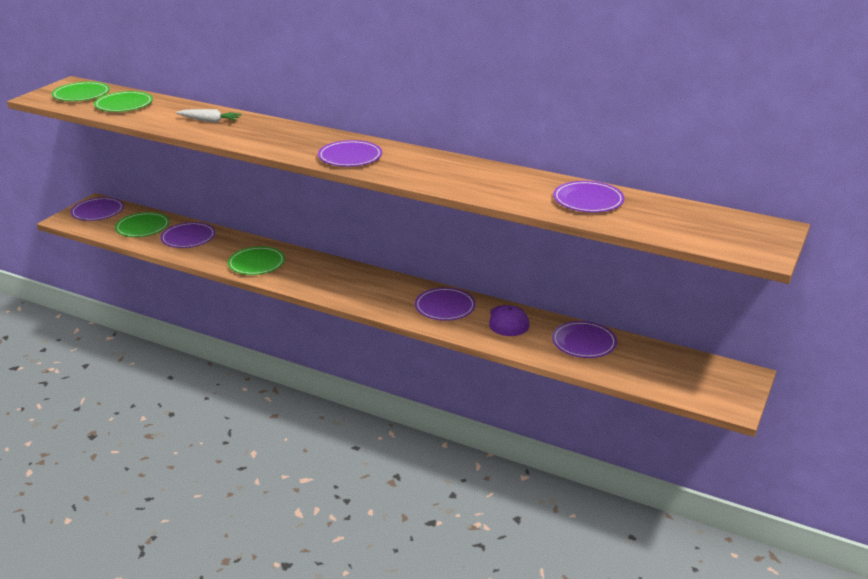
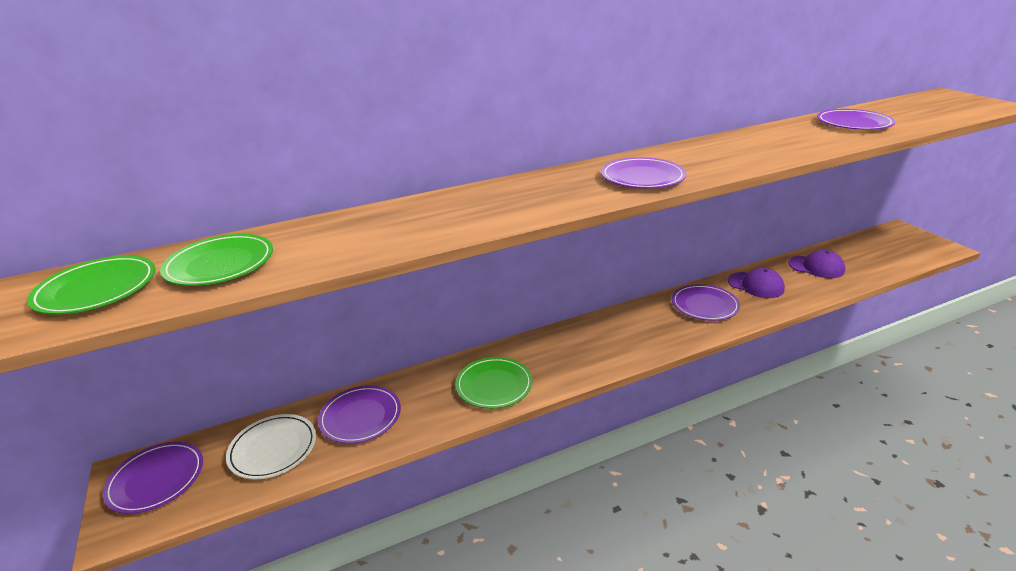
camera: 50 degrees left, 0 degrees up
(143, 227) = (273, 449): green plate -> white plate
(210, 121) = (403, 221): white carrot -> none
(583, 342) = (816, 267): purple plate -> purple cap

